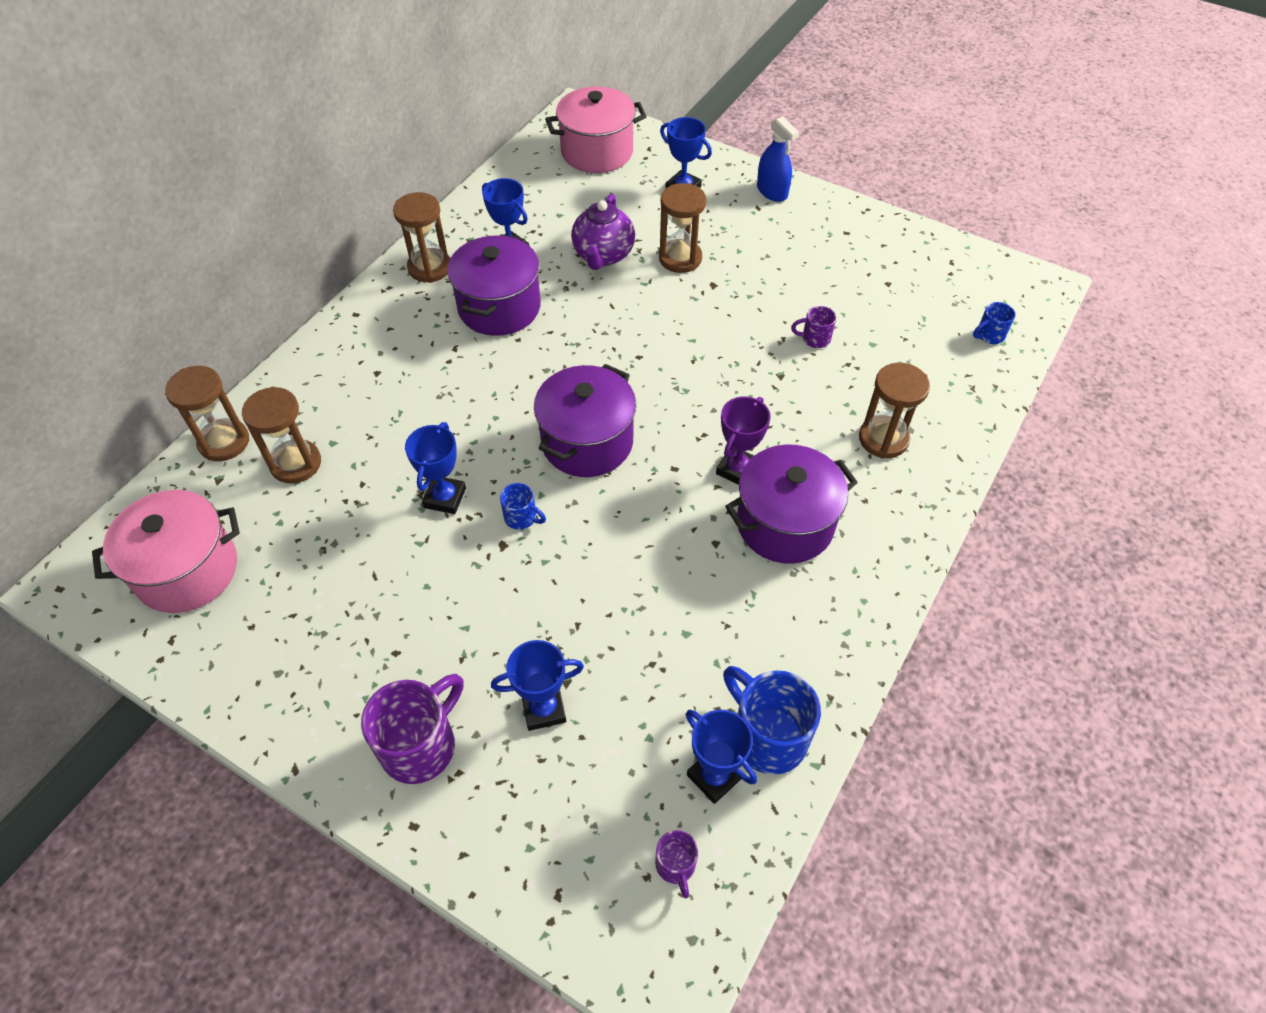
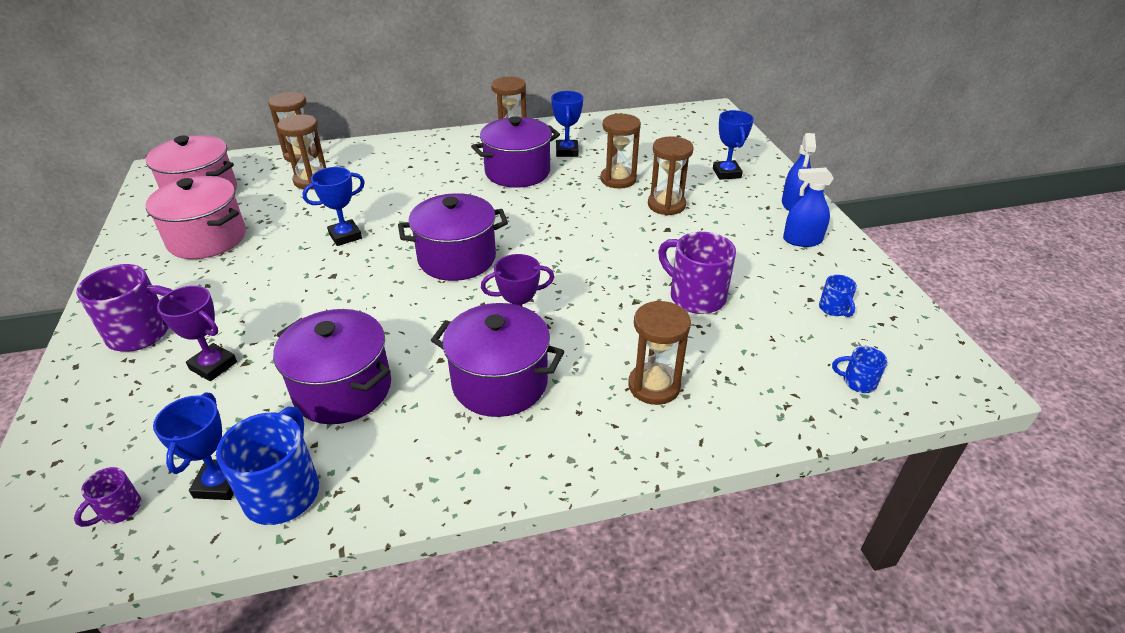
camera: 45 degrees right, 15 degrees down
(521, 517) = (363, 270): blue mug -> blue mug (834, 309)
(543, 709) = (213, 366): blue trophy -> purple trophy
(597, 152) = (696, 132): pink pot -> pink pot (207, 239)
(603, 255) = (618, 179): purple teapot -> brown hourglass
(683, 630) = (343, 389): none -> purple pot
(814, 339) = (695, 296): purple mug -> purple mug, size x1.99
(821, 227) = (802, 240): none -> blue spray bottle

